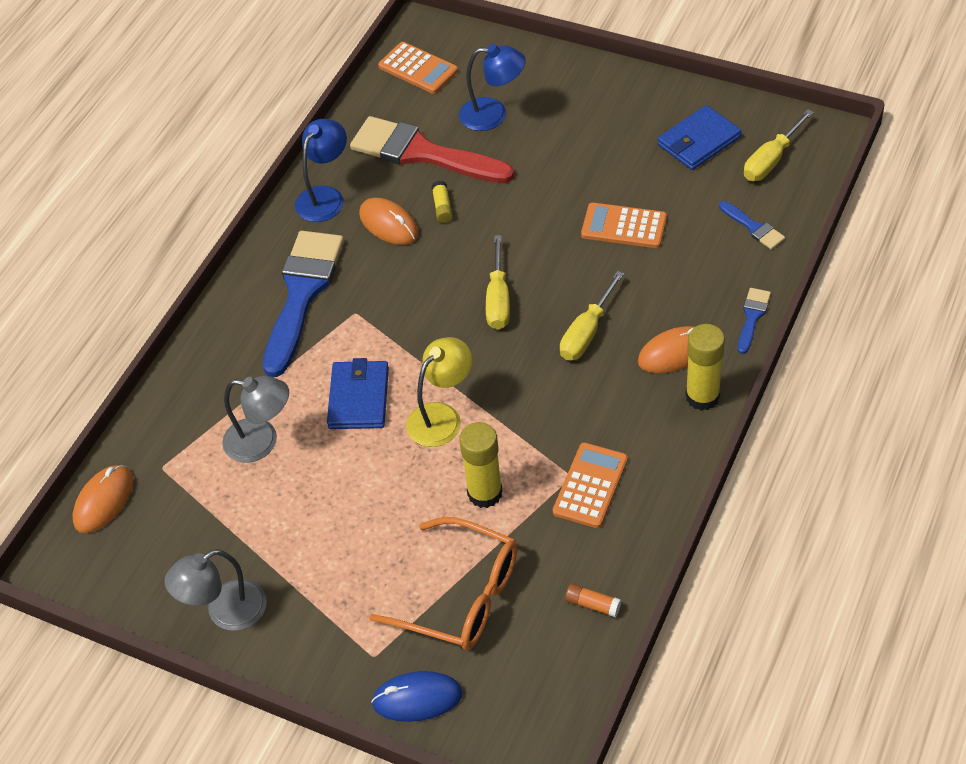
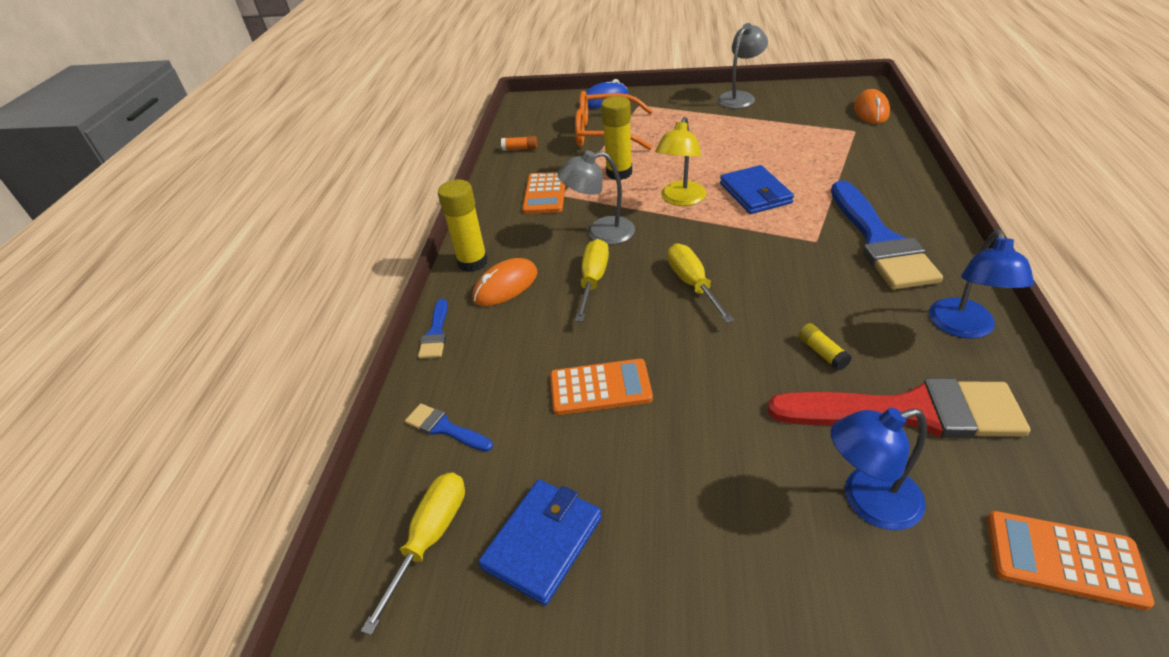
camera: 160 degrees right, 10 degrees down
(262, 442) = (801, 156): grey lamp -> grey lamp (600, 233)
(389, 224) = (863, 319): orange mouse -> none

